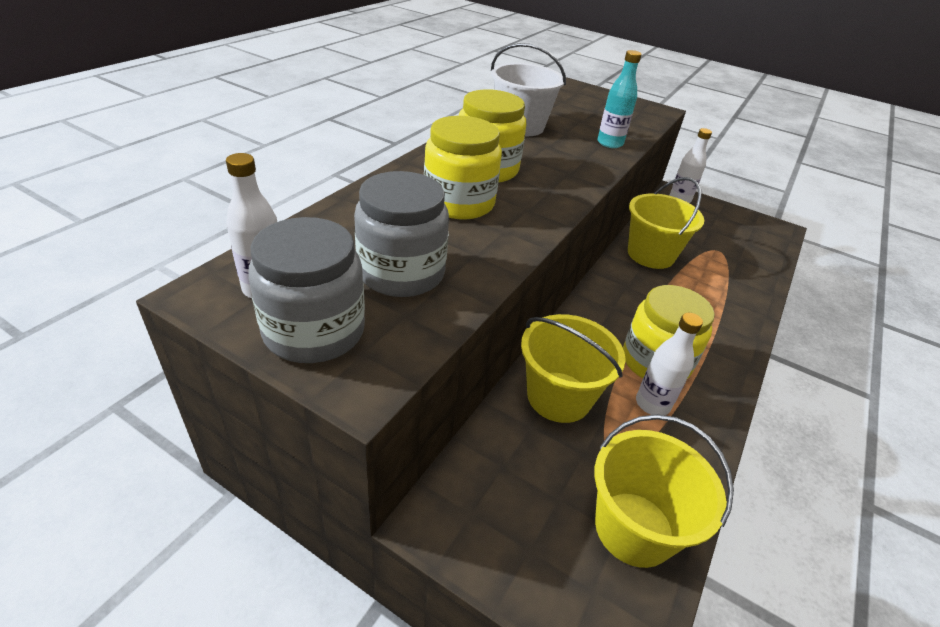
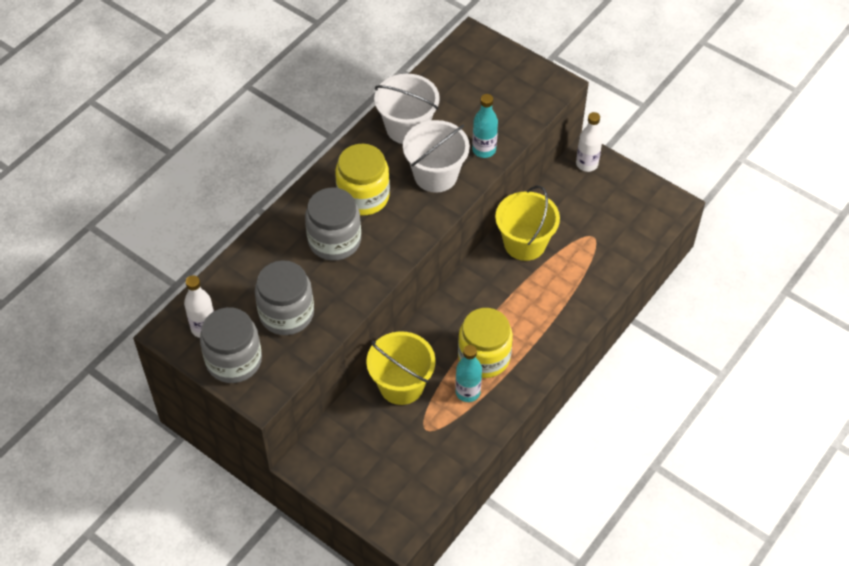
camera: 10 degrees right, 15 degrees up
(459, 203) = (334, 240): yellow jar -> grey jar
(565, 157) = (435, 175): none -> white bucket
(634, 528) = (423, 474): yellow bucket -> none
(652, 404) = (467, 392): white bottle -> turquoise bottle

